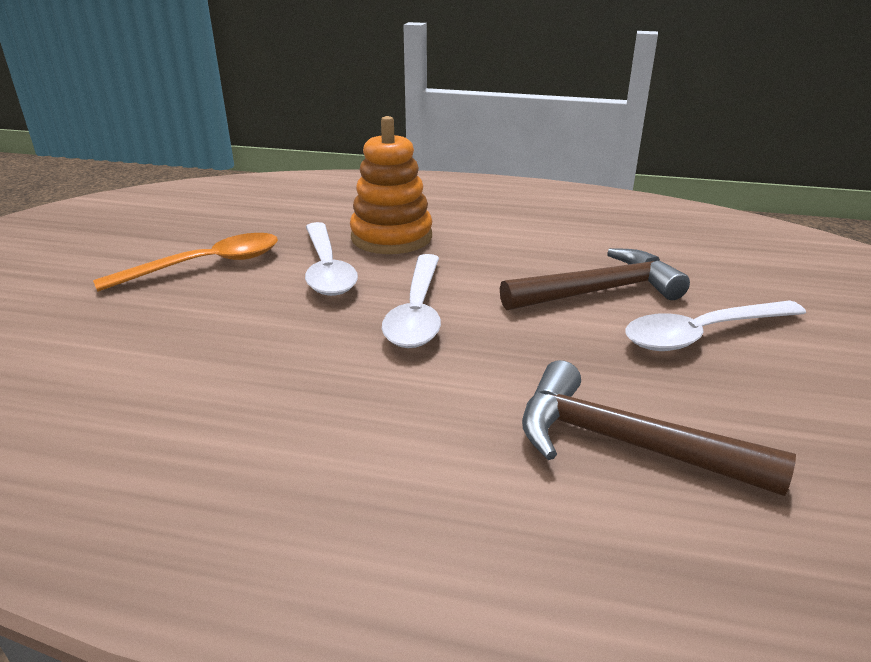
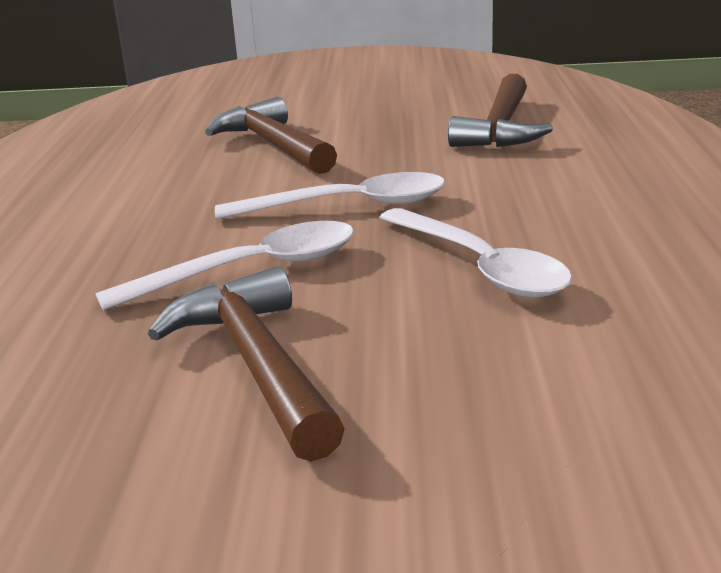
camera: 100 degrees left, 5 degrees down
(207, 265) = (257, 364): orange spoon -> brown hammer
(391, 237) = (136, 249): orange stacking toy -> none
(701, 334) = (339, 115): white spoon -> white spoon (480, 267)

